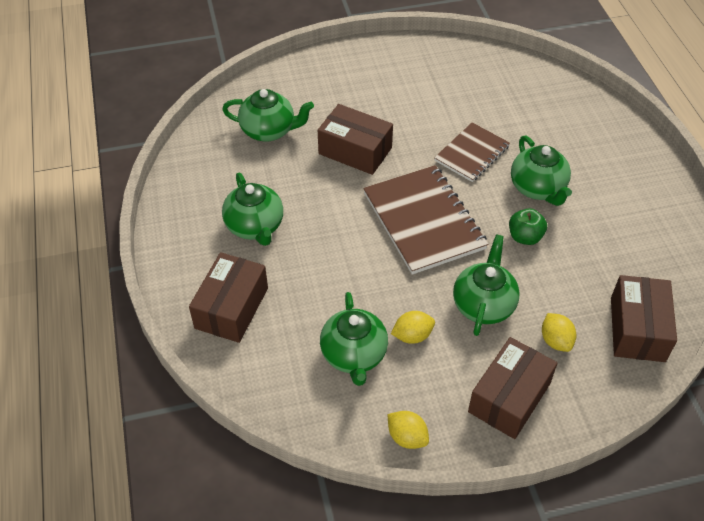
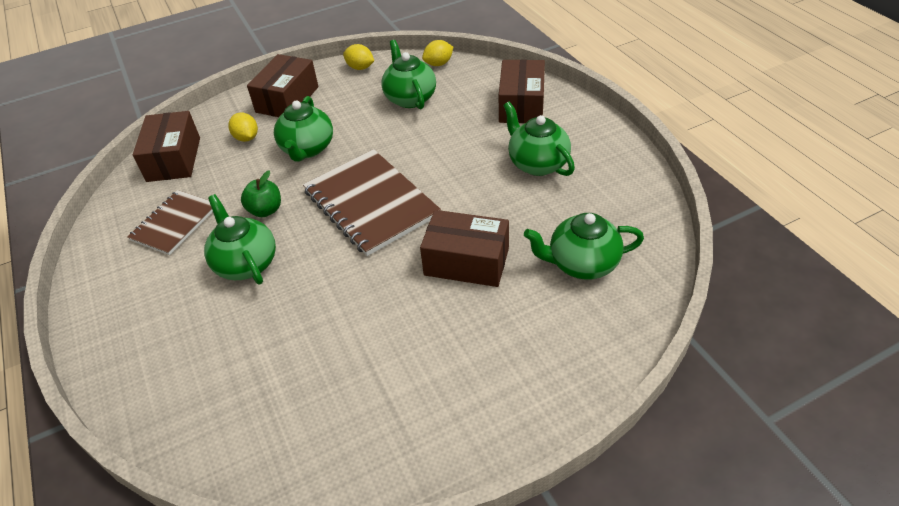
camera: 170 degrees right, 5 degrees down
(412, 336) = (366, 118): yellow lemon -> yellow lemon (438, 64)
(472, 153) = (324, 289): brown notebook -> brown notebook (174, 223)

